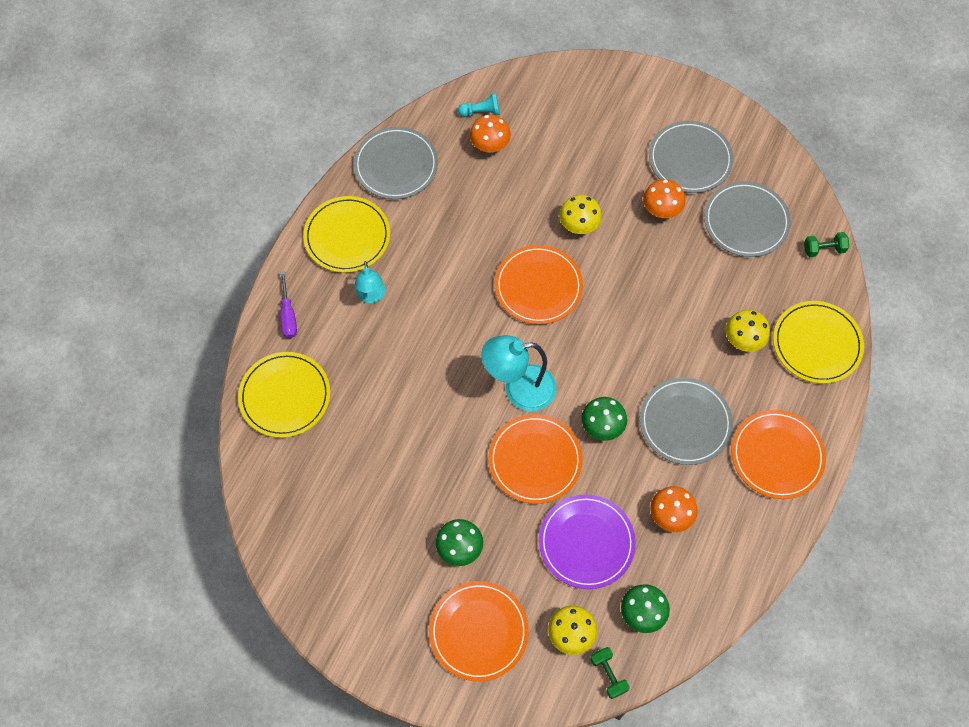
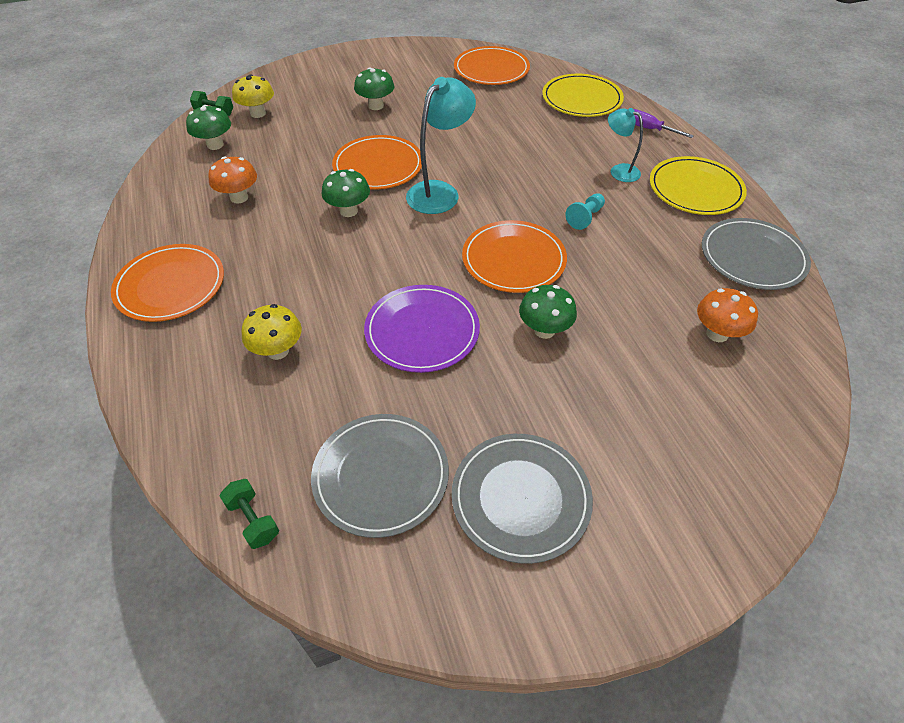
camera: 135 degrees right, 15 degrees down
(478, 631) = (320, 86): orange plate -> orange plate (491, 69)
(481, 112) = (775, 358): turquoise pawn -> turquoise pawn (585, 217)
(579, 226) = (544, 330): yellow mushroom -> green mushroom
(586, 542) = (291, 152): purple plate -> purple plate (422, 331)
(661, 210) = (486, 409): orange mushroom -> none
(685, 422) = (279, 255): grey plate -> none
(817, 344) = (190, 404): yellow plate -> none
(823, 249) = (253, 520): green dumbbell -> green dumbbell turned 75 degrees counterclockwise

